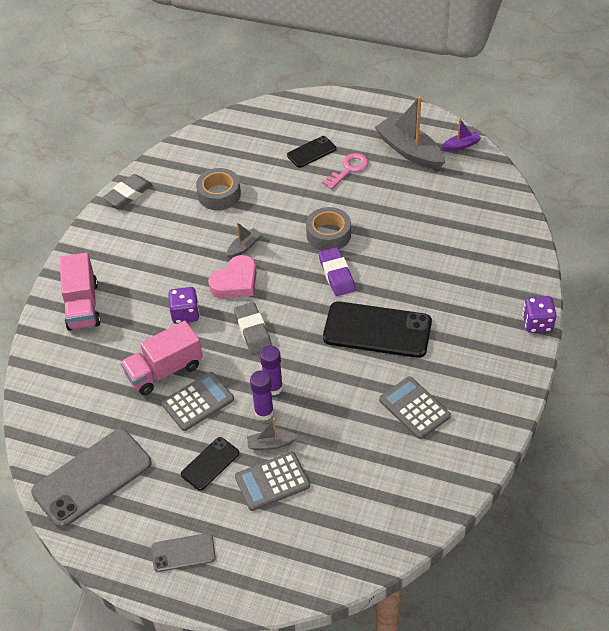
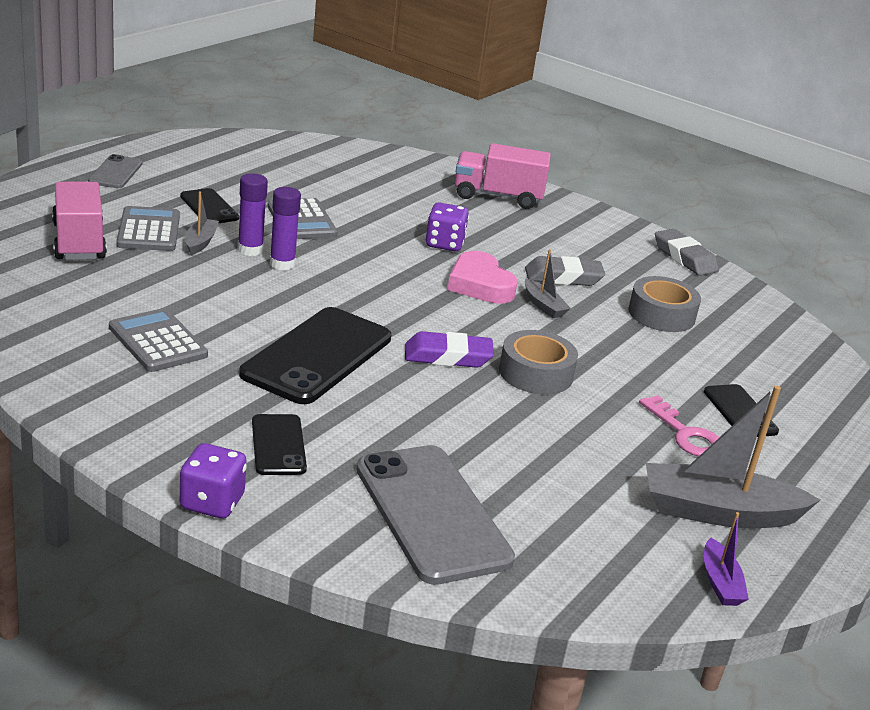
camera: 100 degrees right, 20 degrees down
(92, 477) = (252, 156): grey phone -> grey phone (432, 513)
(164, 370) = (364, 214): pink truck -> pink truck (79, 241)
(253, 331) = (385, 275): grey eraser -> grey eraser (563, 277)
(409, 151) = (718, 512): grey boat -> grey boat turned 150 degrees counterclockwise
(414, 408) = (157, 341): grey calculator -> grey calculator turned 105 degrees counterclockwise
(474, 316) = (278, 445): none -> black phone

